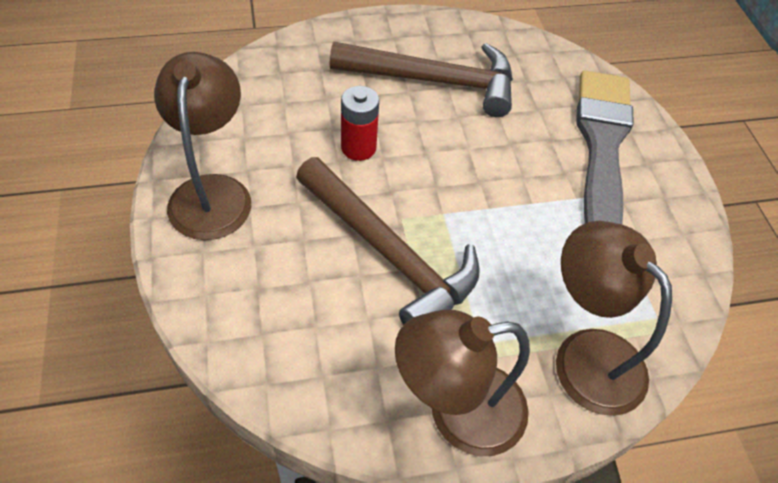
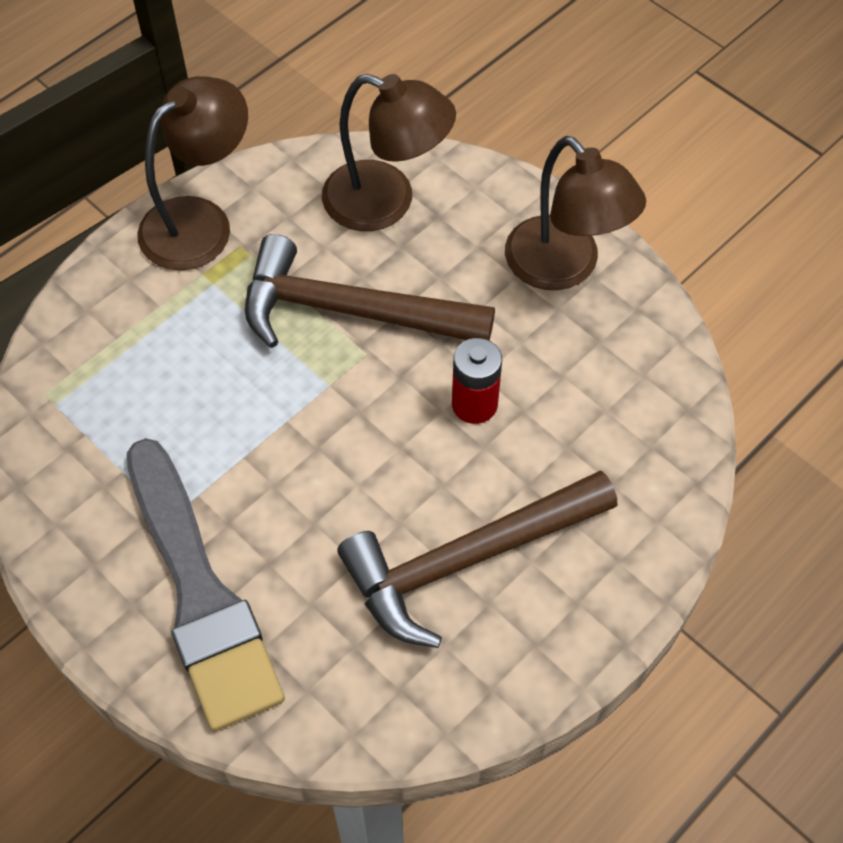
camera: 150 degrees right, 5 degrees up
(586, 354) = (111, 328): brown lamp -> brown lamp (386, 202)

